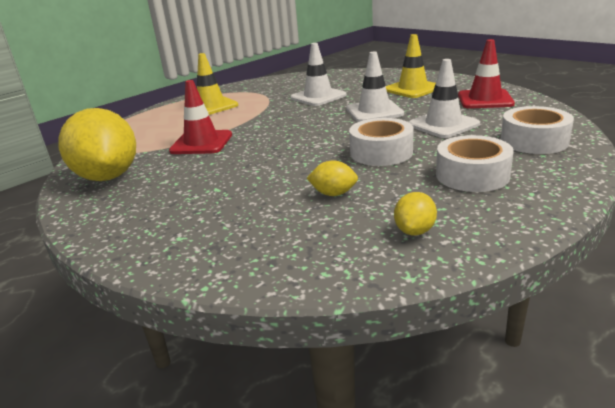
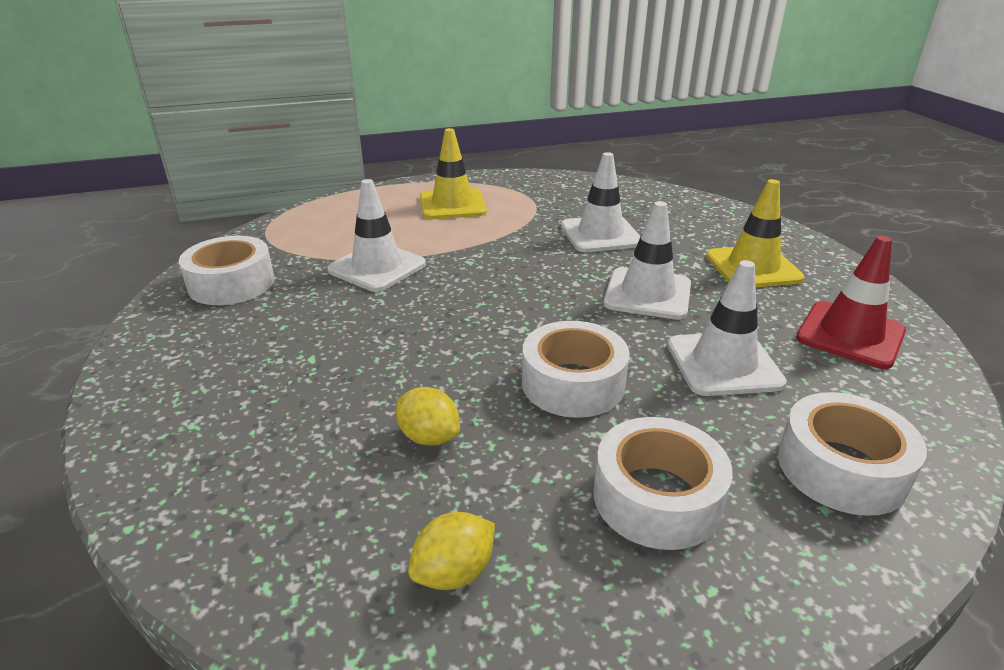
camera: 25 degrees right, 5 degrees up
(108, 176) = (231, 283): yellow lemon -> white tape
(201, 143) = (377, 267): red traffic cone -> white traffic cone

